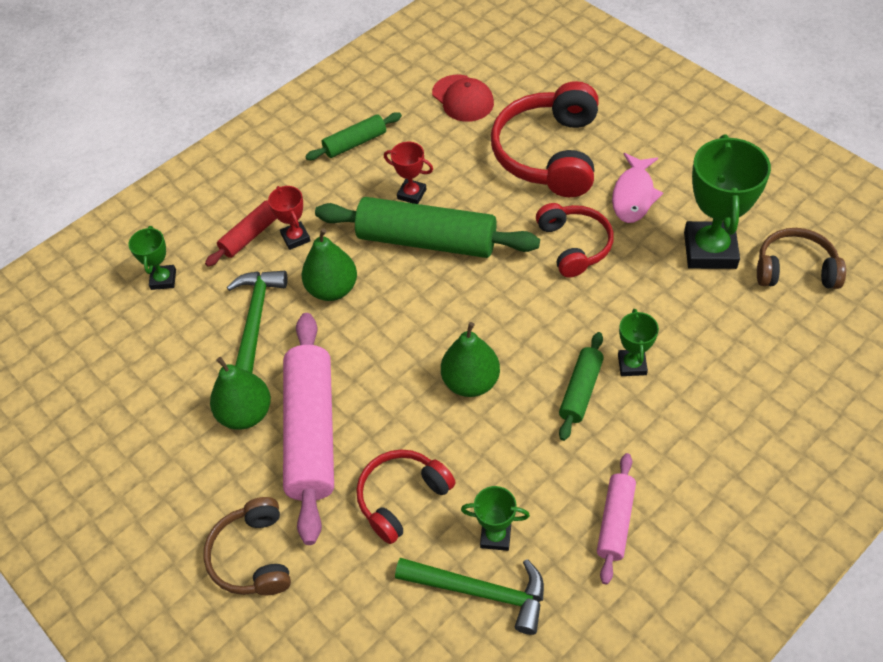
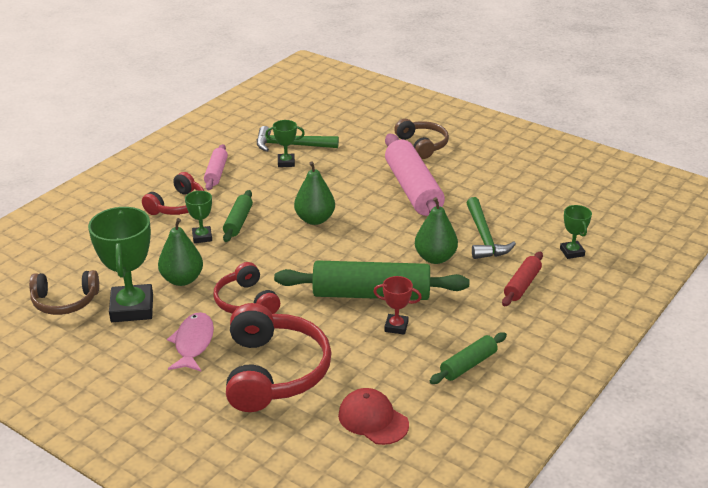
camera: 165 degrees right, 20 degrees down
(246, 413) = (461, 193): green pear -> green pear (182, 279)
(295, 238) = (483, 287): red trophy -> none
(402, 498) = (345, 170): red headphones -> red headphones (177, 205)

